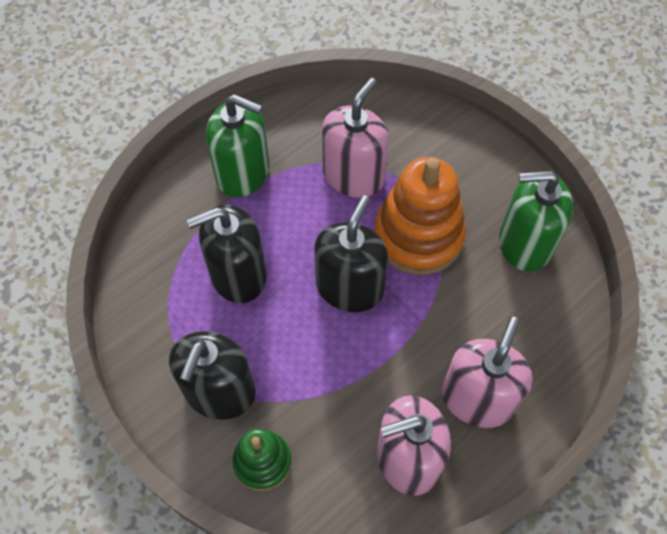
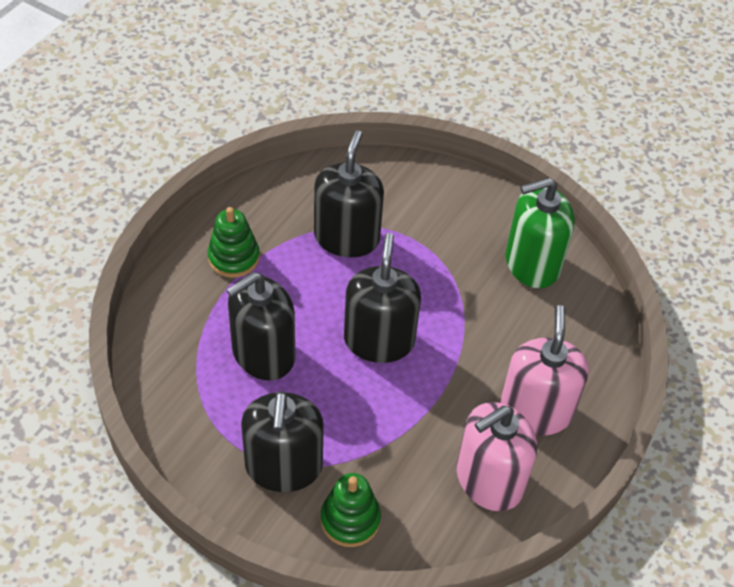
camera: 20 degrees left, 10 degrees down
(243, 172) = (233, 258): green soap dispenser -> green stacking toy
(353, 176) = (347, 237): pink soap dispenser -> black soap dispenser
(418, 235) = (429, 279): orange stacking toy -> none

